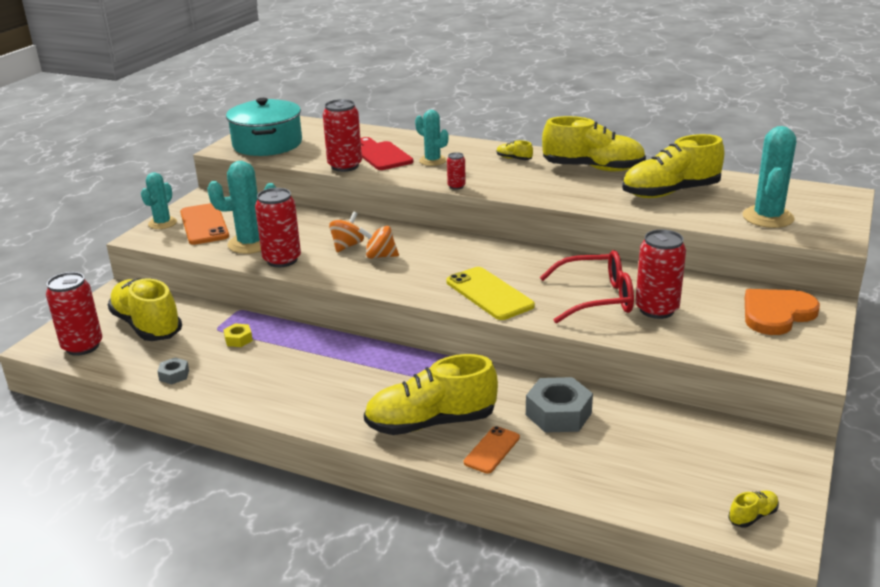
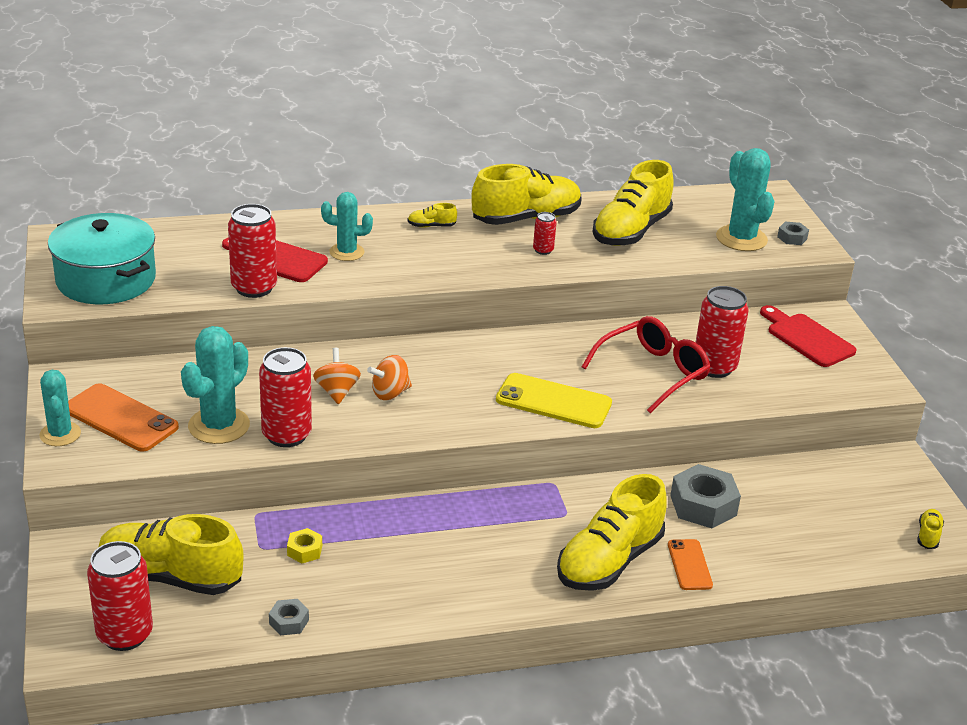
camera: 40 degrees left, 5 degrees up
(456, 186) = (418, 282): red can -> red can (543, 250)
(776, 314) = (807, 338): orange heart -> red cutting board
(821, 227) = (792, 238): none -> grey nut

